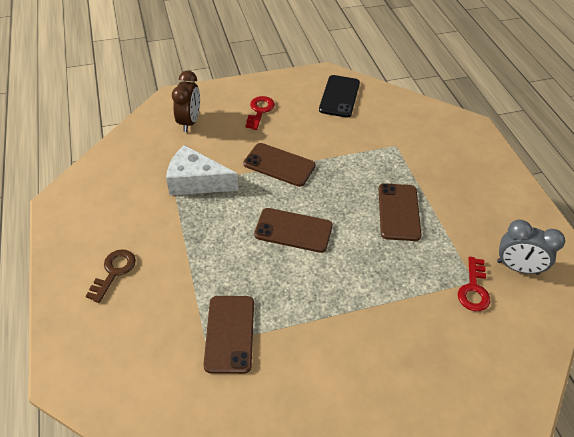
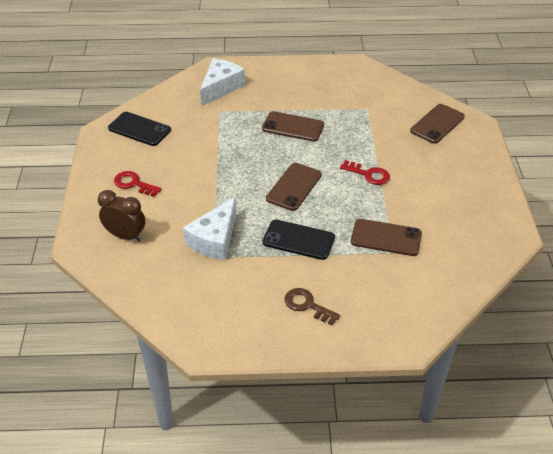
camera: 75 degrees left, 5 degrees down
(209, 248) = (298, 240): none -> black phone
(279, 165) = (214, 182): brown phone -> brown phone (437, 124)
(438, 138) = (221, 87): none -> white cheese
(473, 289) = (373, 110): red key -> red key (368, 174)
(517, 267) = (360, 87): grey clock -> none

